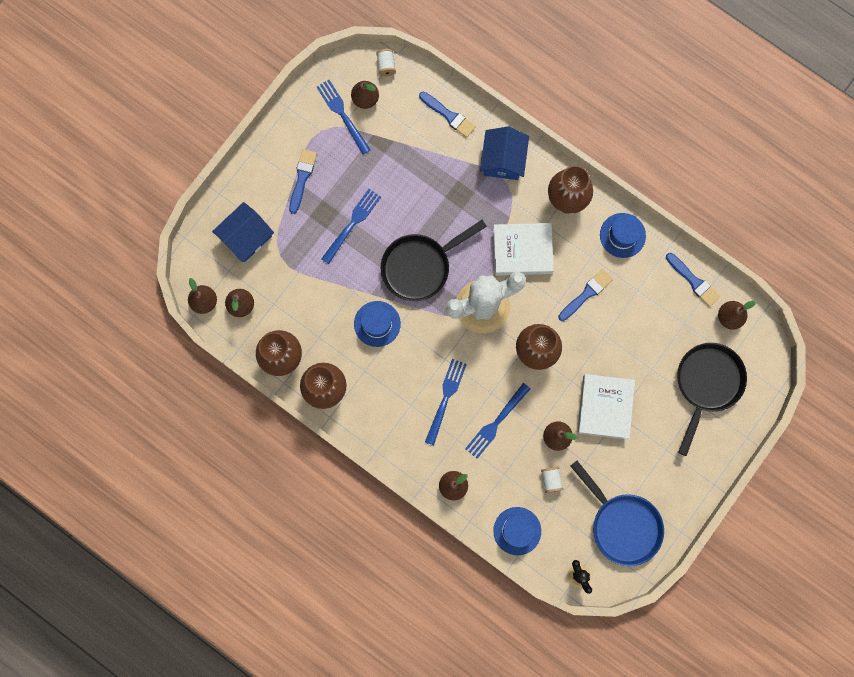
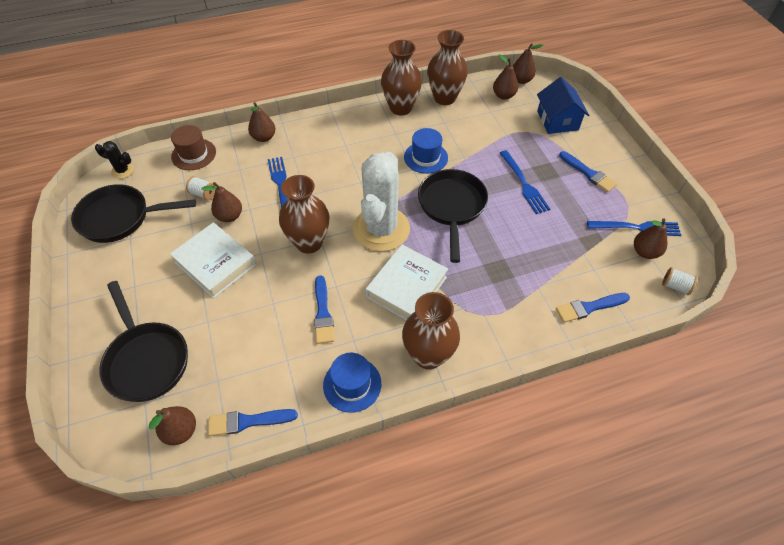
camera: 125 degrees right, 25 degrees down
(445, 398) = (330, 166): blue fork -> none
(503, 160) = (511, 326): blue house -> none
(517, 531) = (193, 154): blue hat -> brown hat
(622, 525) = (120, 218): blue pan -> black pan

